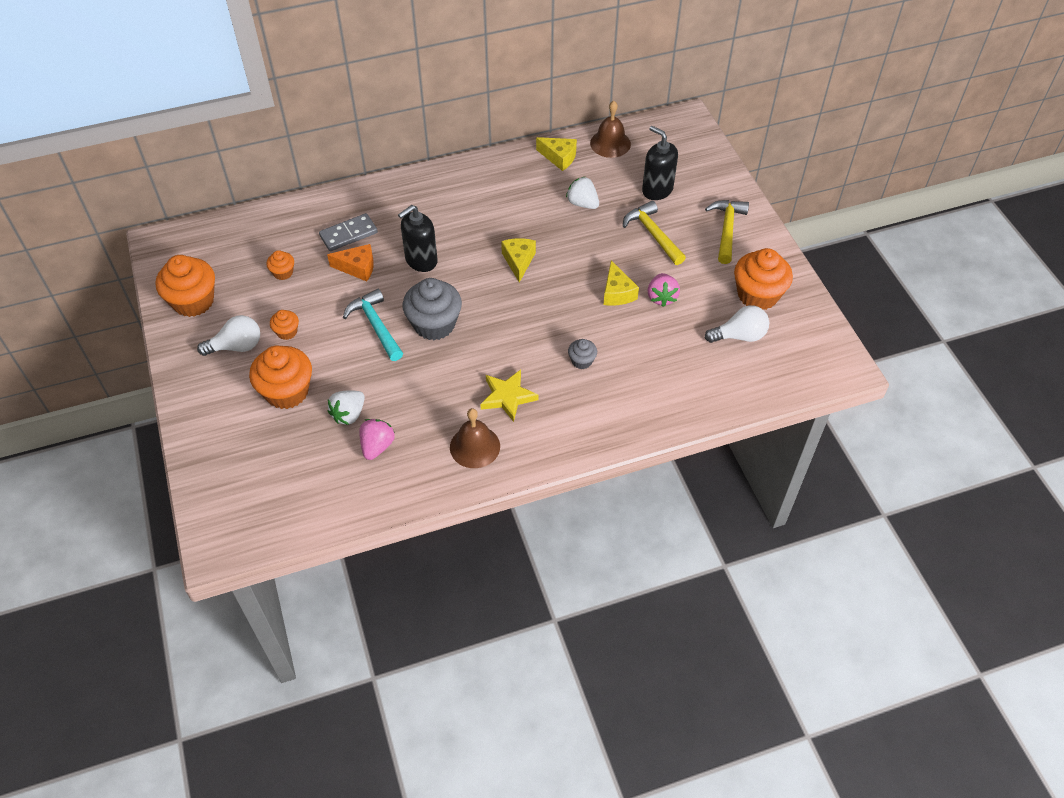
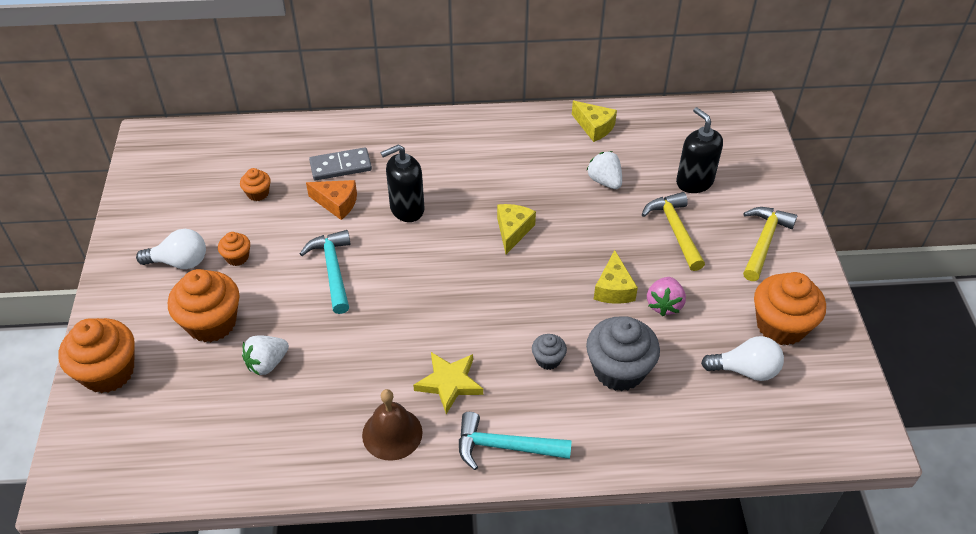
camera: 15 degrees right, 5 degrees down
(193, 301) = (156, 205): orange cupcake -> orange cupcake (108, 372)
(377, 446) = (284, 407): pink strawberry -> none
(434, 324) = (396, 282): grey cupcake -> grey cupcake (619, 370)
(569, 436) = (505, 446): none -> turquoise hammer
(610, 143) = (656, 122): brown bell -> none

